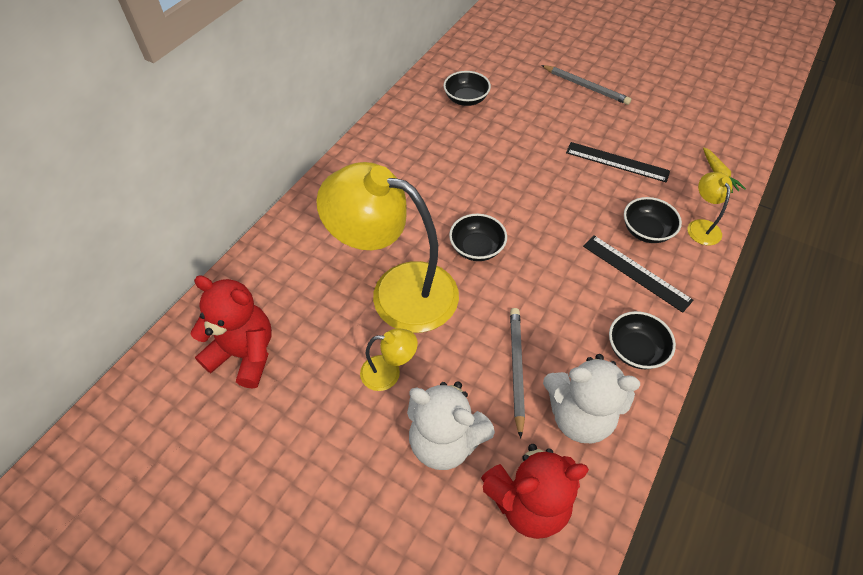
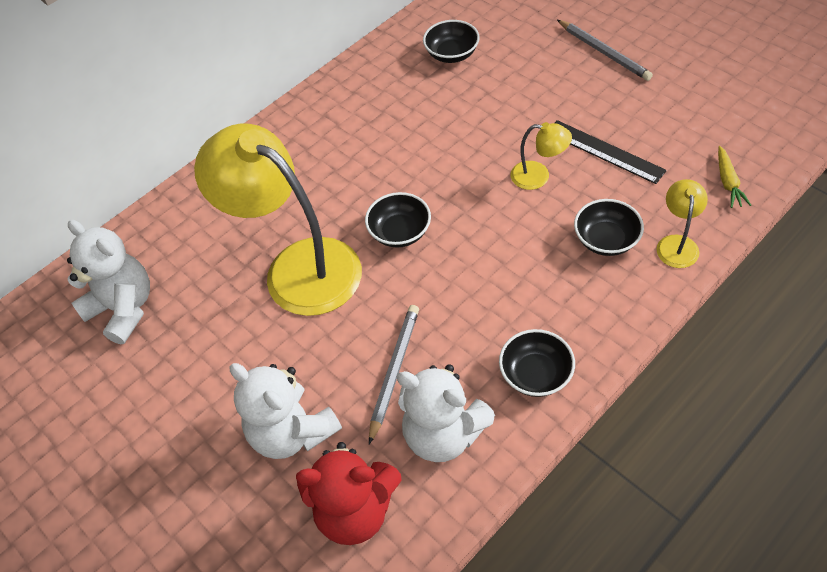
camera: 20 degrees right, 0 degrees up
(245, 354) = (123, 309): red teddy bear -> white teddy bear
(389, 373) = (259, 352): yellow lamp -> yellow lamp (538, 176)
(636, 272) = (573, 287): black ruler -> none

